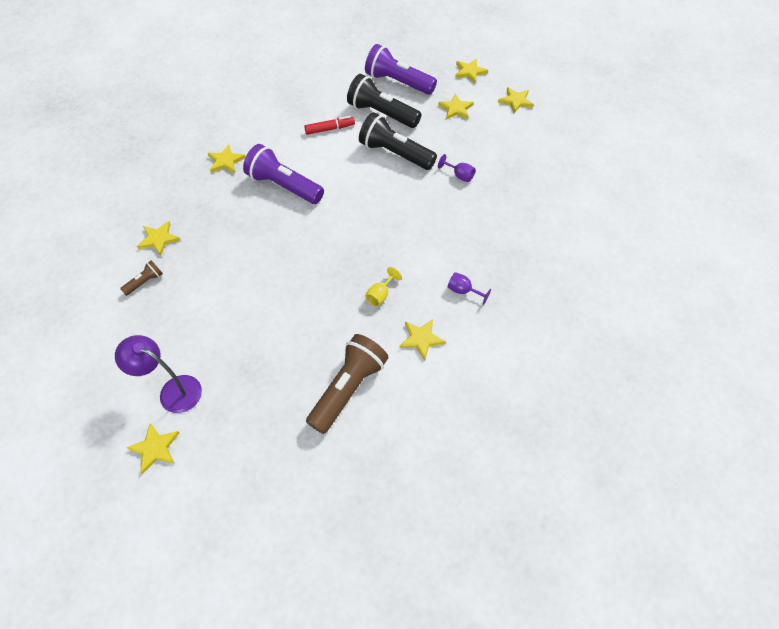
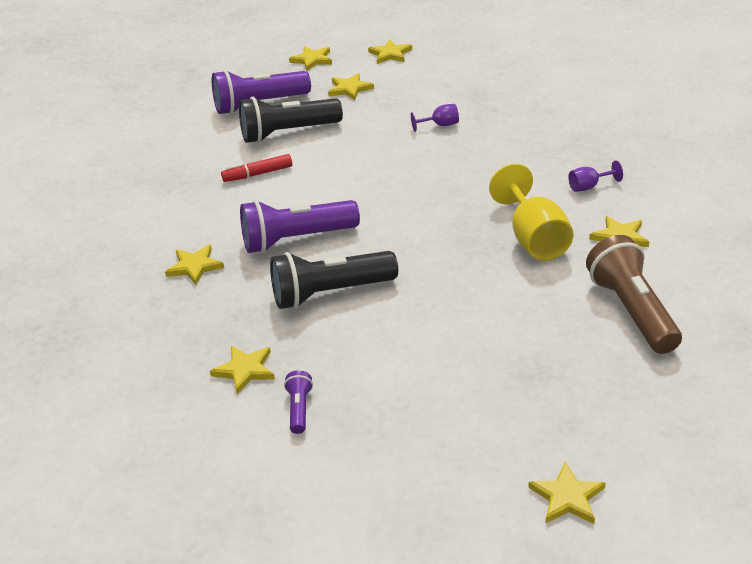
camera: 45 degrees left, 20 degrees down
(145, 282) = (299, 409): brown flashlight -> purple flashlight
(173, 390) = (496, 448): purple lamp -> none
(329, 129) = (258, 174): red marker -> red marker turned 135 degrees counterclockwise
(380, 295) = (534, 239): yellow goblet -> yellow goblet, size x2.08
(395, 154) = (356, 149): black flashlight -> black flashlight (330, 293)

